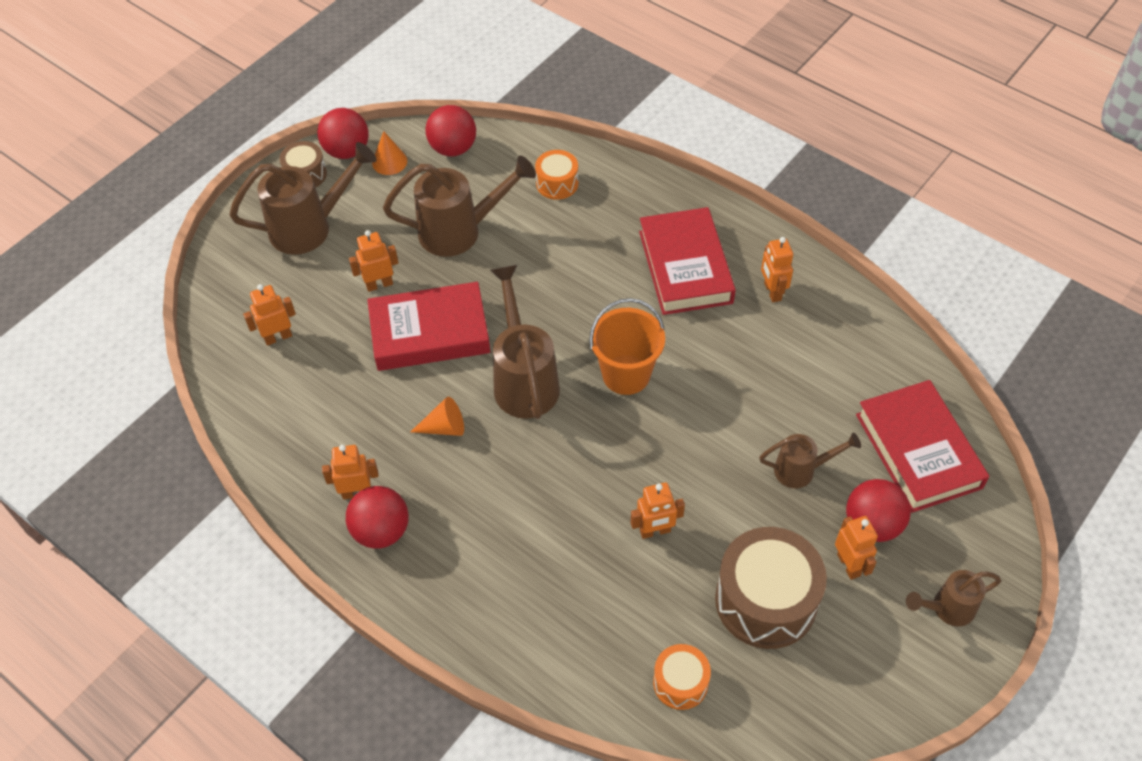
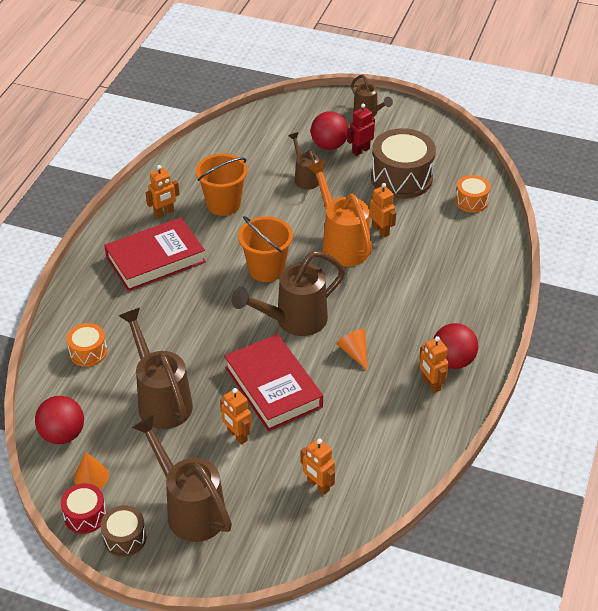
camera: 110 degrees left, 10 degrees down
(347, 151) = (85, 515): red ball -> red drum
(645, 473) = (341, 243): none -> orange watering can
(770, 358) = (223, 204): none -> orange bucket
(849, 565) = (360, 150): orange robot -> red robot
(918, 451) = (268, 134): red book -> none

